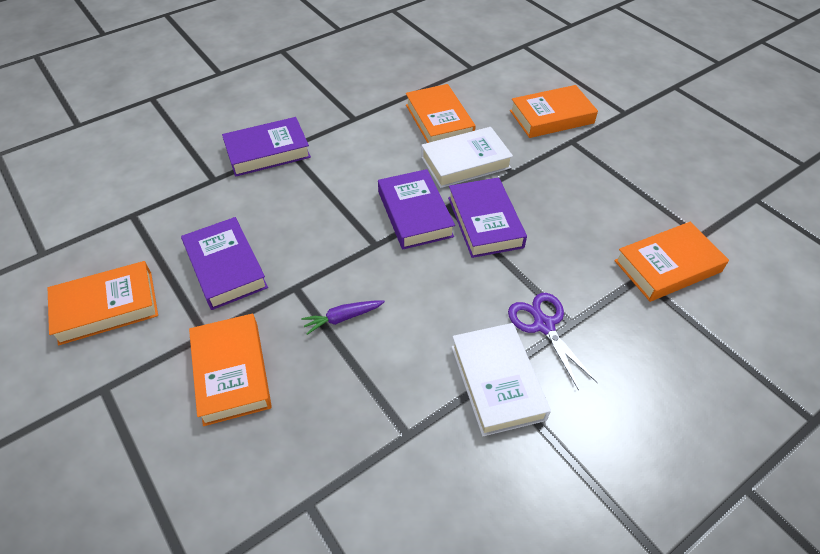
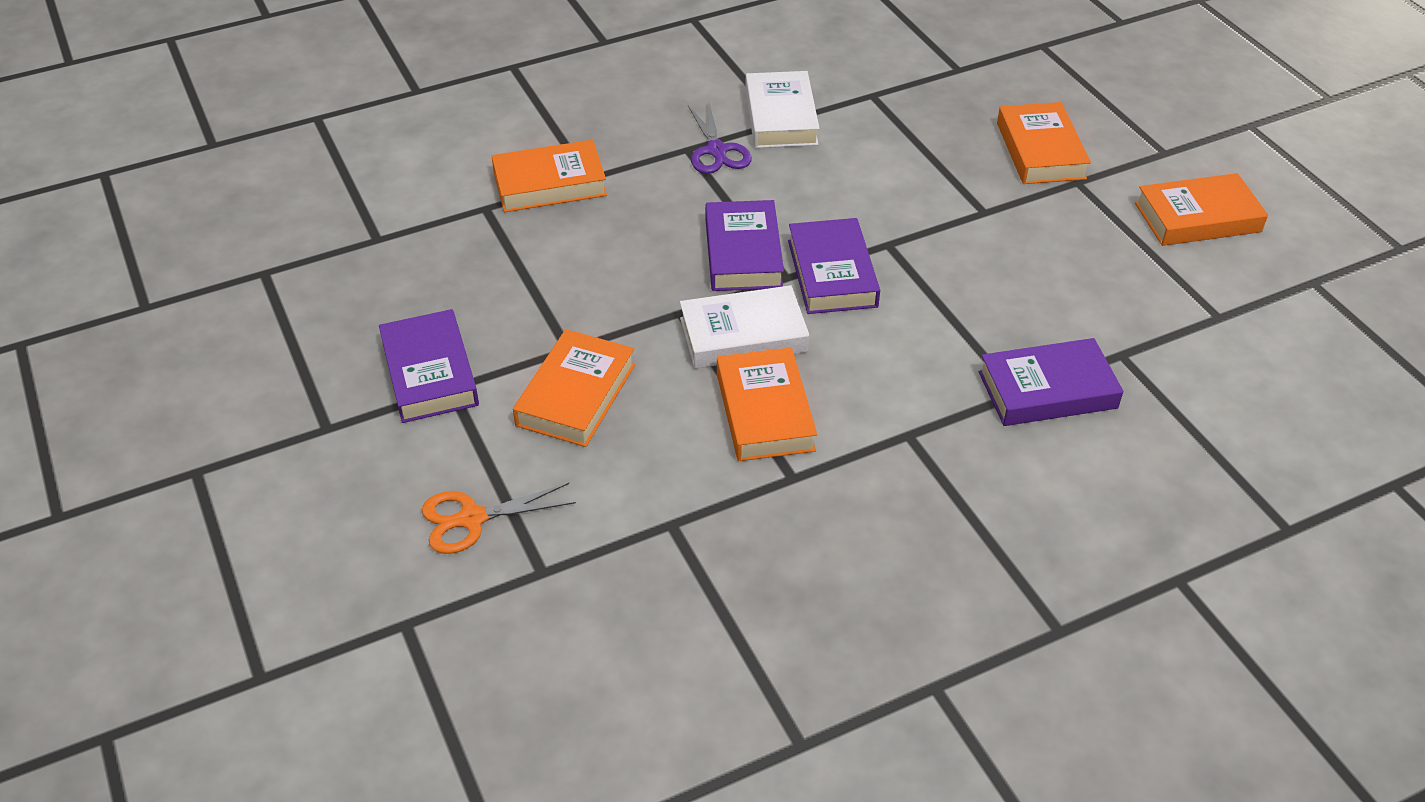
camera: 170 degrees left, 5 degrees down
(226, 267) = (1071, 241): purple book -> purple book (430, 373)
(342, 318) = (929, 179): purple carrot -> none
(551, 117) = (576, 395): orange book -> orange book turned 60 degrees counterclockwise
(569, 60) = (472, 519): none -> orange scissors

